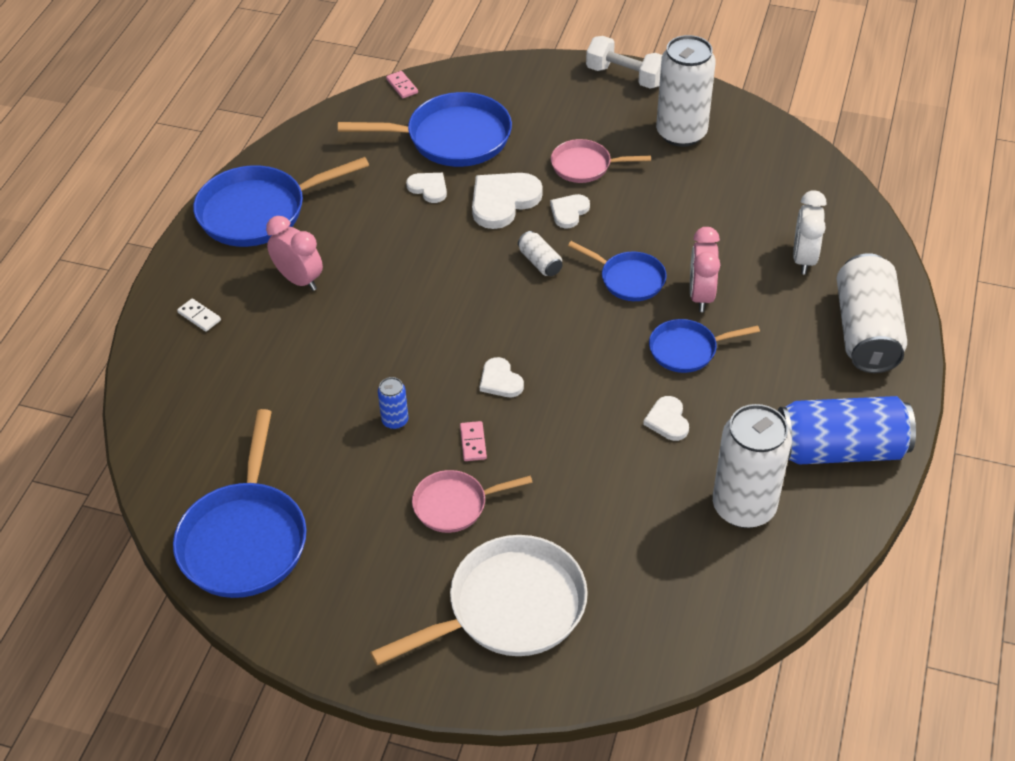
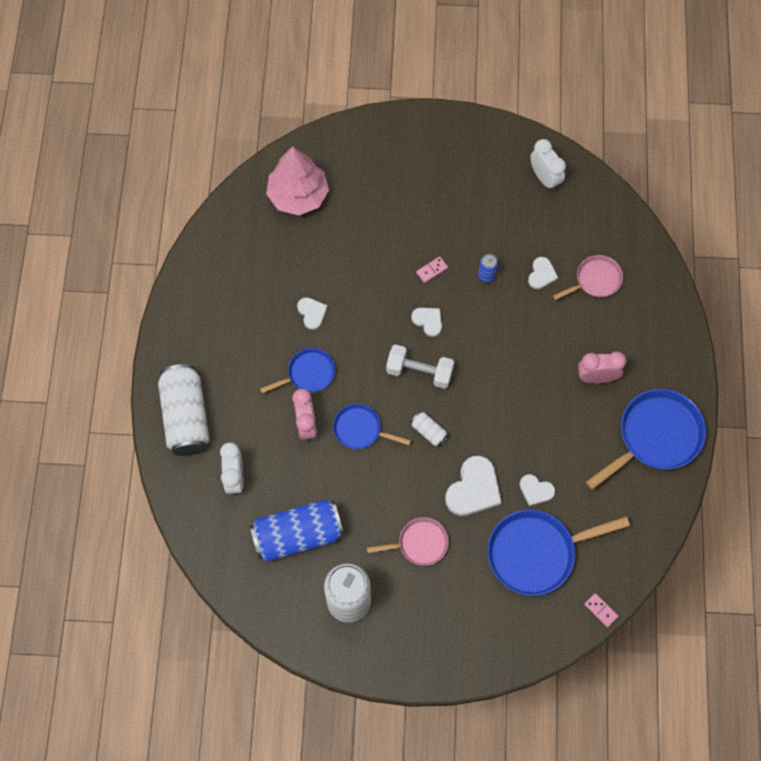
camera: 165 degrees right, 20 degrees up
(199, 316) = (651, 330): white domino -> none
(245, 539) = (545, 178): blue pan -> white clock
(299, 280) = (596, 377): pink clock -> pink clock turned 150 degrees clockwise
(455, 505) = (429, 225): pink pan -> pink pan (595, 280)
(473, 442) = (432, 270): pink domino -> pink domino turned 75 degrees clockwise
(508, 608) = (380, 169): white pan -> none
(569, 212) = (420, 488): white heart -> white heart (541, 274)
(625, 76) = (410, 668): white dumbbell -> white dumbbell (419, 372)
(657, 593) = (298, 195): none -> pink tree
(744, 507) = (255, 260): white can -> none
(840, 449) = (199, 315): blue can -> blue can (298, 535)

